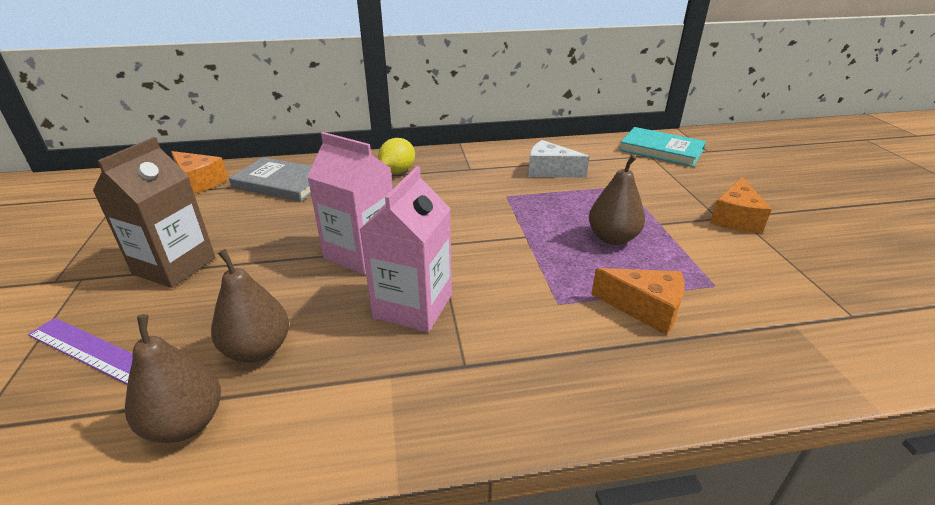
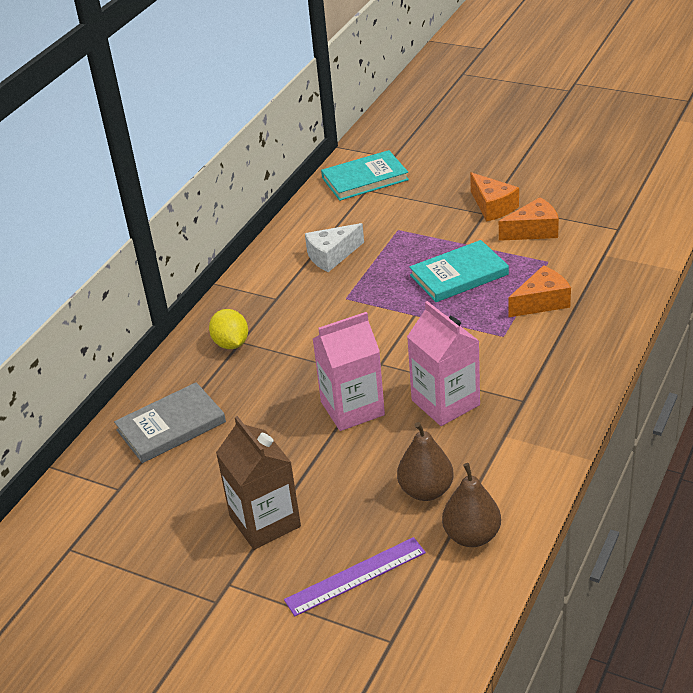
camera: 50 degrees left, 5 degrees up
(199, 182) = (102, 485): orange cheese -> orange cheese (533, 231)
(612, 238) = (459, 275): brown pear -> turquoise book

